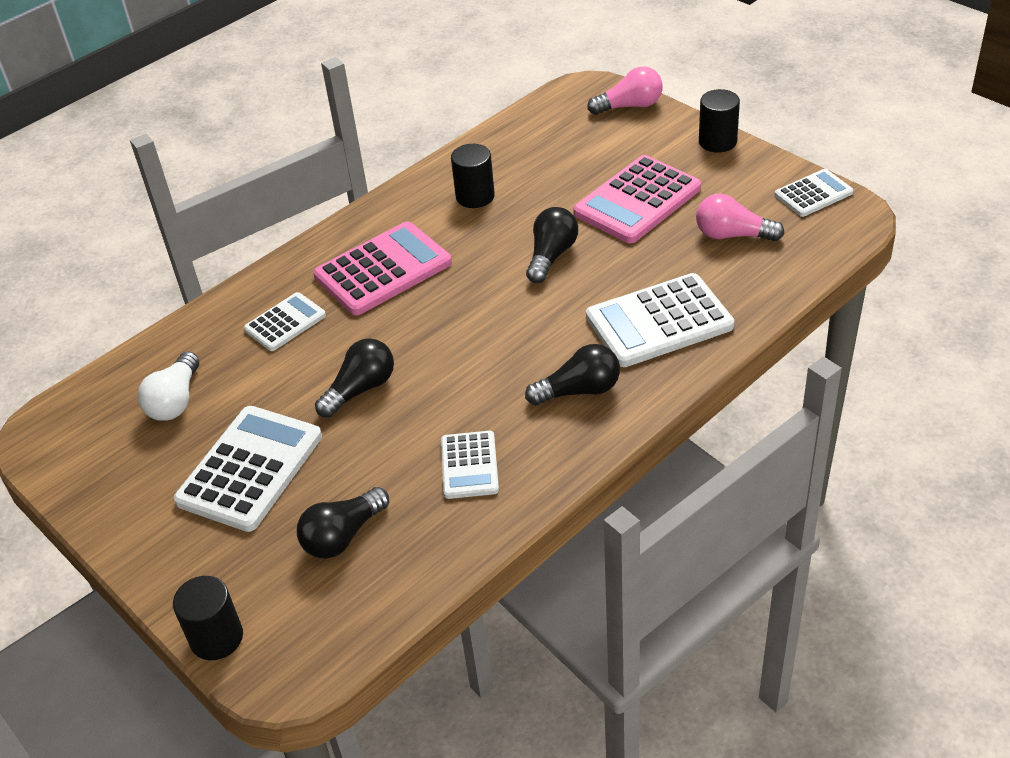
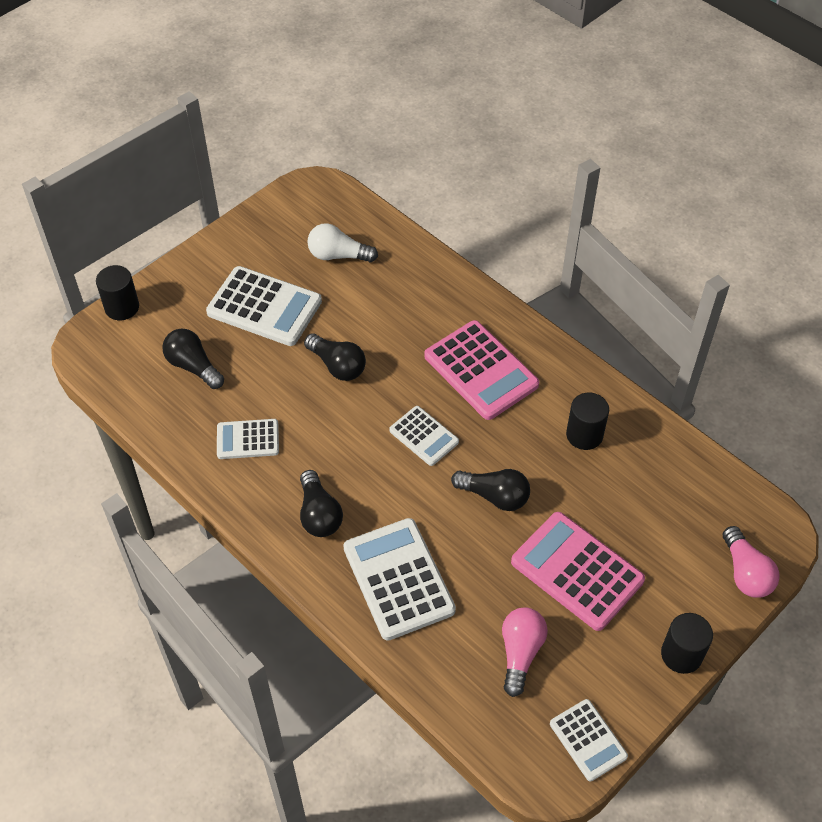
camera: 85 degrees right, 10 degrees up
(285, 322) = (418, 310): white calculator -> white calculator (424, 436)

